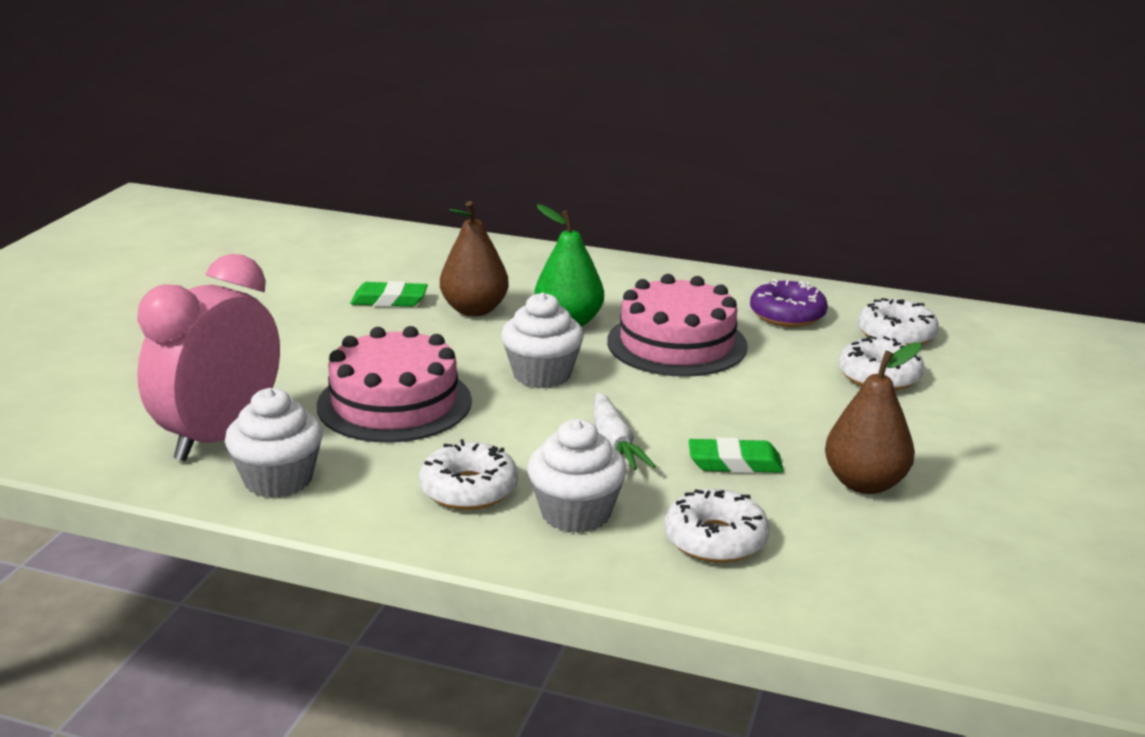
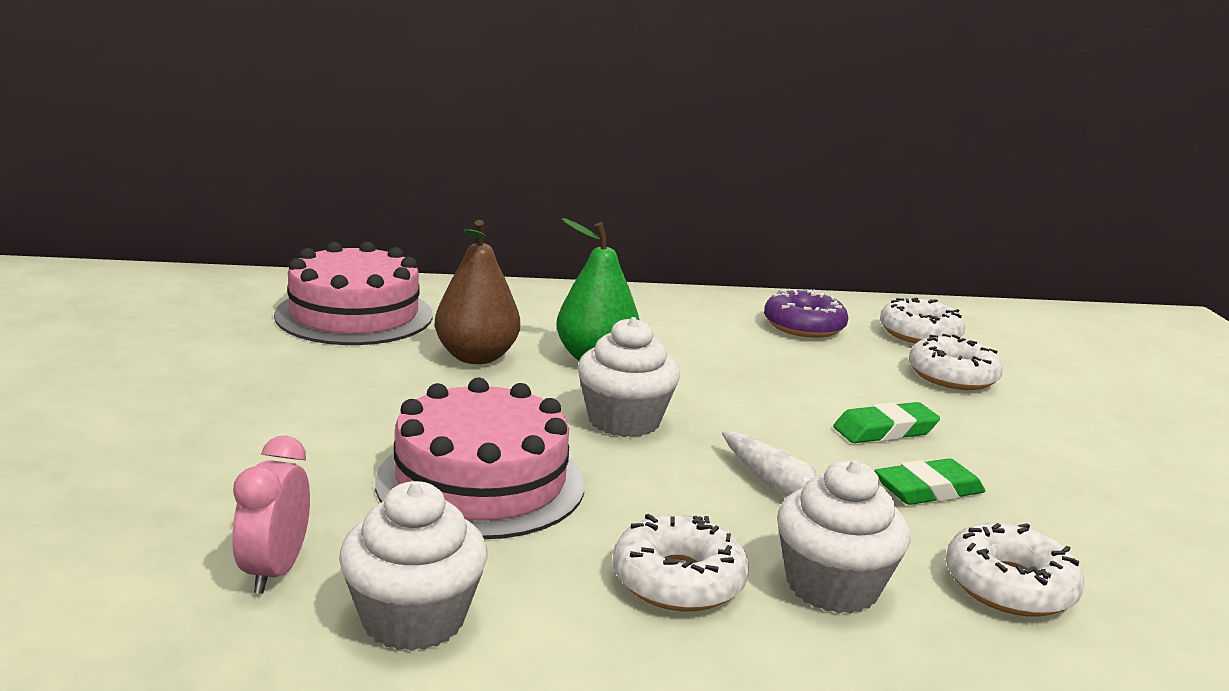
camera: 25 degrees left, 5 degrees down
(220, 437) = (275, 571): pink clock -> pink clock, size x0.49
(389, 300) = (363, 357): green eraser -> green eraser (885, 430)
(677, 344) = (731, 368): pink cake -> pink cake (354, 315)
(865, 483) = (1069, 490): brown pear -> none

